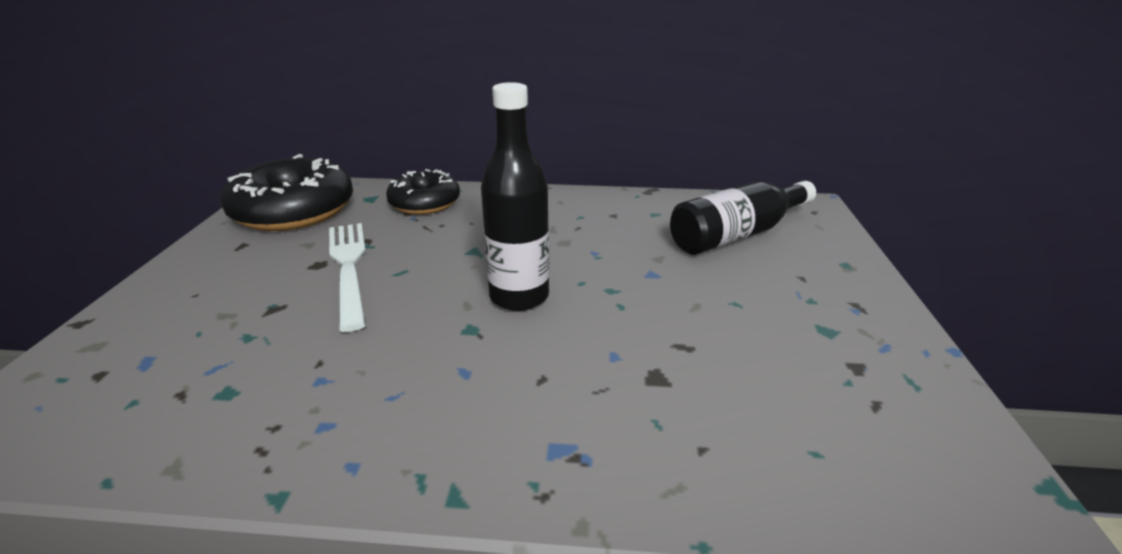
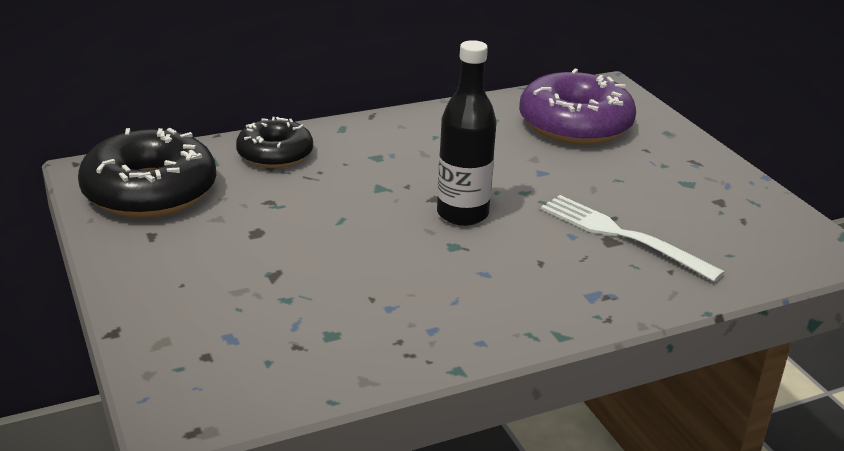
camera: 30 degrees left, 0 degrees up
(349, 267) = (289, 228): white fork -> white fork (622, 235)
(737, 234) = (575, 125): black bottle -> purple donut

